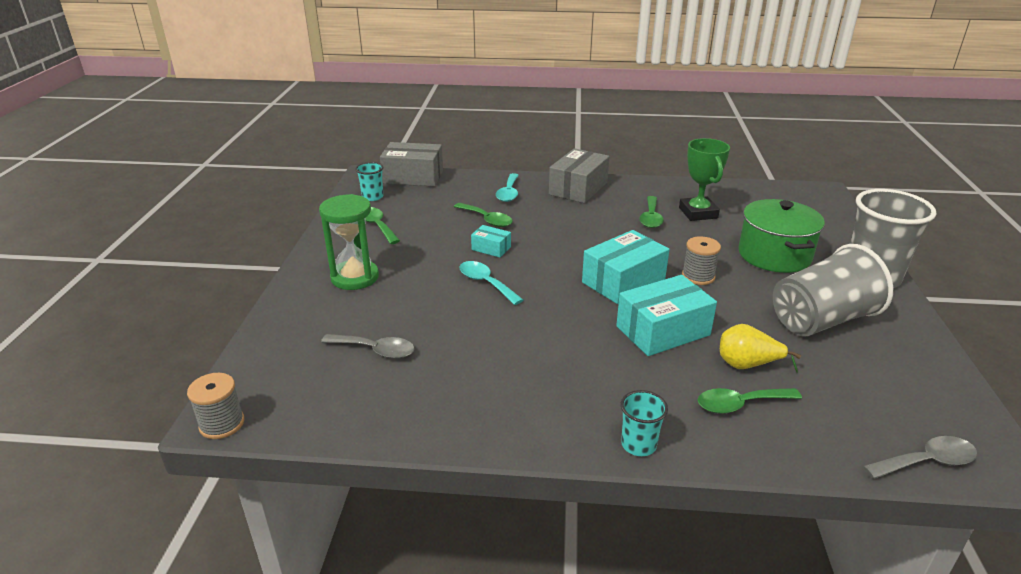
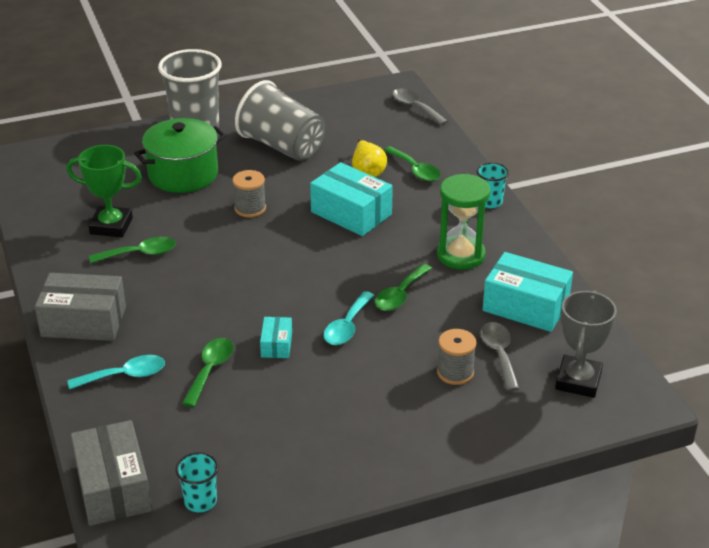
camera: 115 degrees left, 5 degrees up
(222, 424) = (649, 396): grey spool -> grey spool (455, 372)
(293, 385) = (578, 381): none -> grey trophy
(355, 277) = (401, 422): green hourglass -> green hourglass (460, 255)
(377, 226) = (279, 458): green spoon -> green spoon (400, 295)
(623, 281) = (286, 246): turquoise box -> turquoise box (525, 306)
(698, 213) = (111, 226): green trophy -> green trophy turned 45 degrees clockwise

